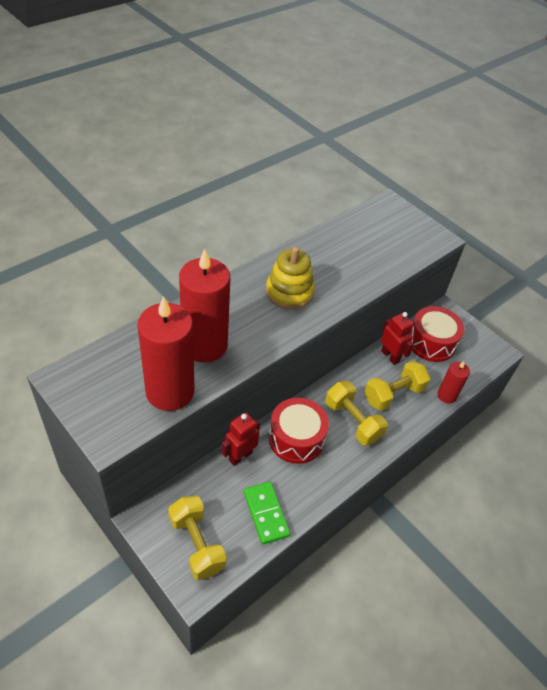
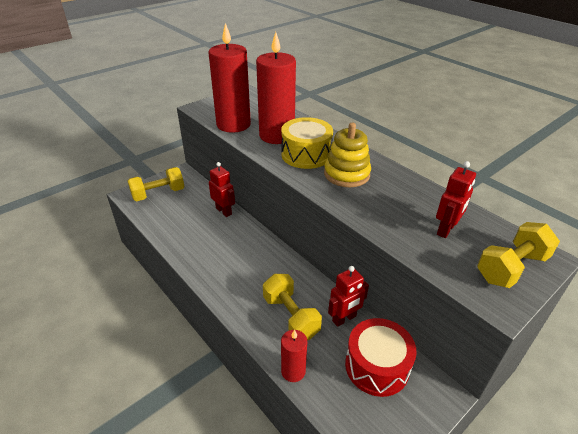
camera: 95 degrees right, 10 degrees down
(250, 321) = (306, 154): none -> yellow drum
(266, 513) = (173, 224): green domino -> none
(296, 438) = (238, 241): red drum -> none
(352, 421) = (255, 280): yellow dumbbell -> yellow dumbbell (511, 267)
(367, 244) = (446, 230): none -> red robot

